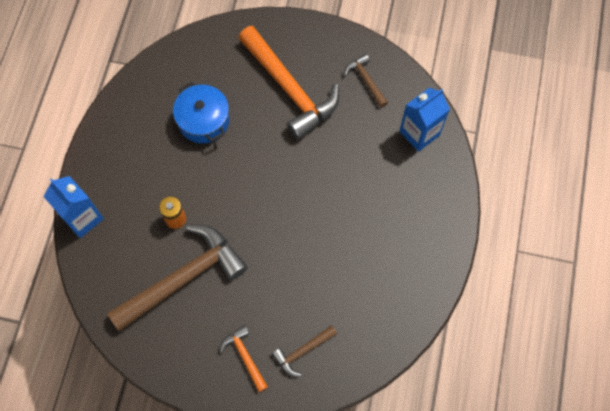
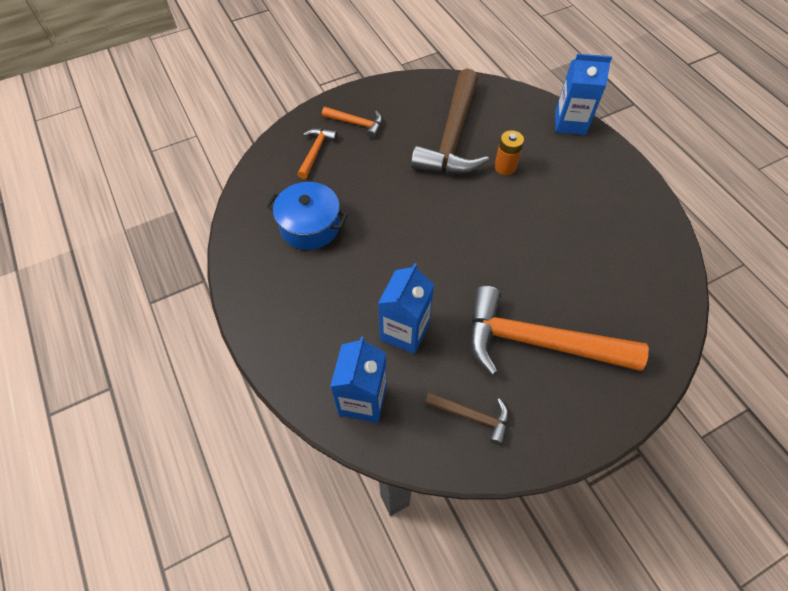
camera: 140 degrees right, 10 degrees down
(204, 121) = (575, 252): blue pot -> blue pot (310, 226)
(303, 351) = (315, 152): brown hammer -> orange hammer
(361, 153) = (404, 331): none -> blue carton

